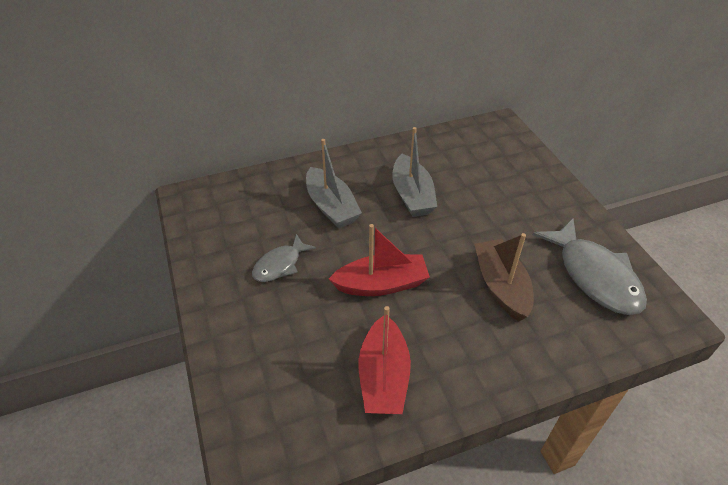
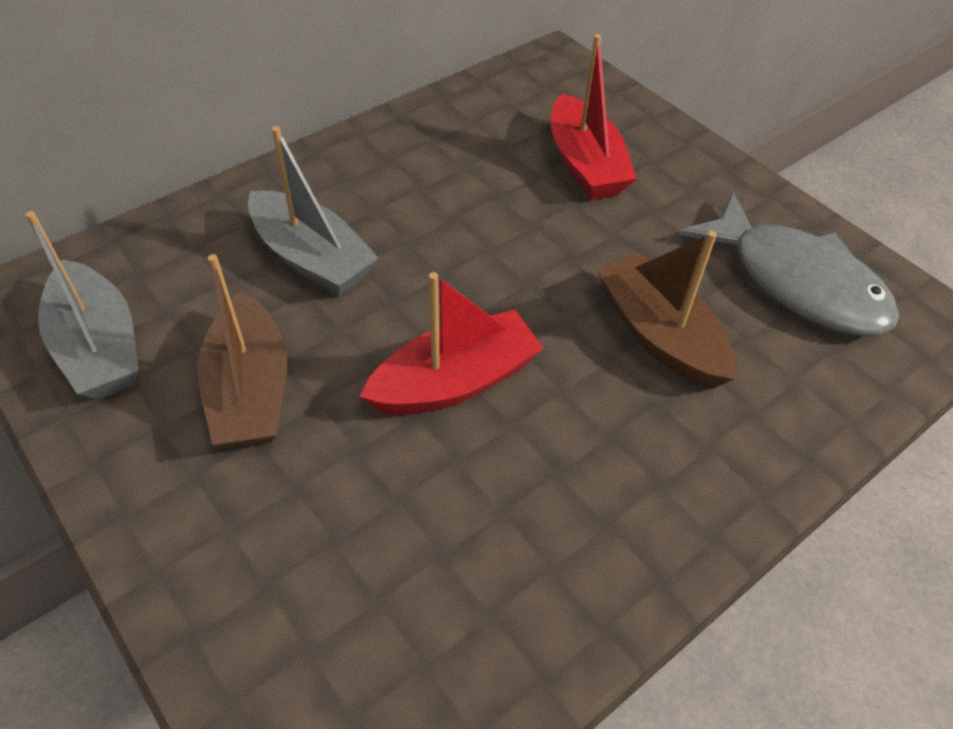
camera: 20 degrees left, 5 degrees up
(280, 265) = (250, 390): grey fish -> brown boat
(383, 377) = (520, 555): red boat -> red boat (585, 164)
(412, 195) = (451, 208): grey boat -> grey boat (99, 347)

